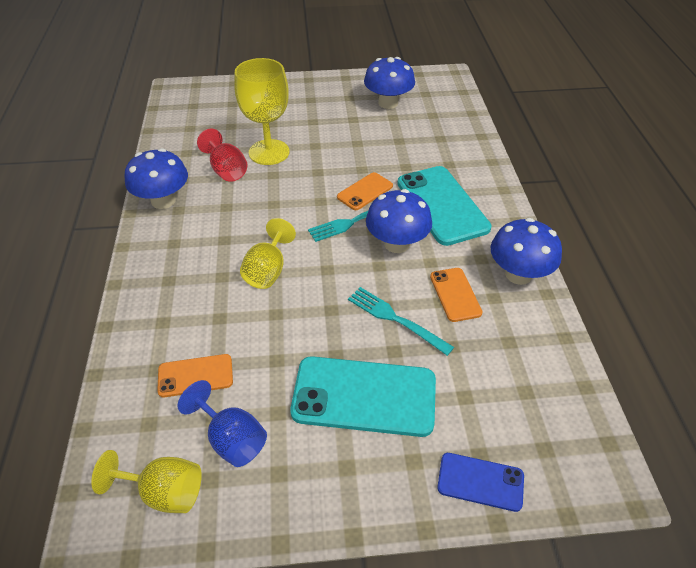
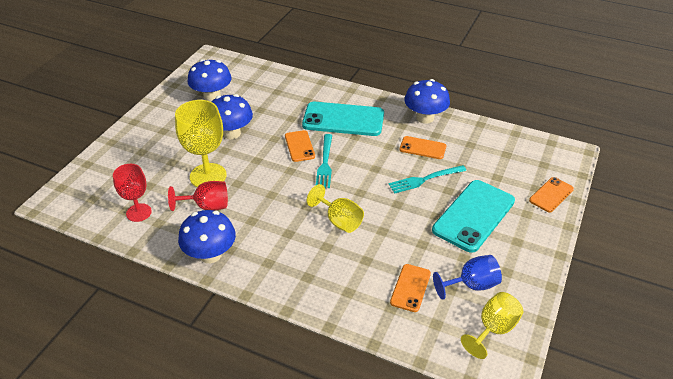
camera: 60 degrees left, 5 degrees down
(192, 136) = (139, 212): none -> red goblet
(397, 244) = (362, 153): blue mushroom -> blue mushroom (231, 133)
(480, 482) = (551, 195): blue phone -> orange phone

